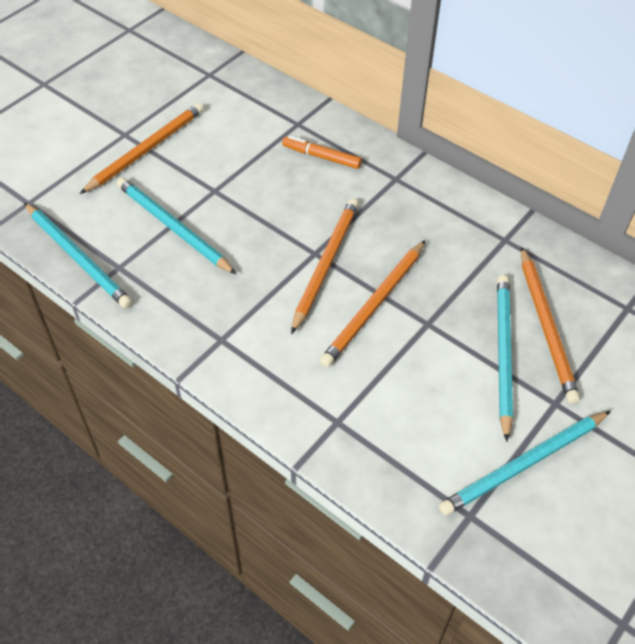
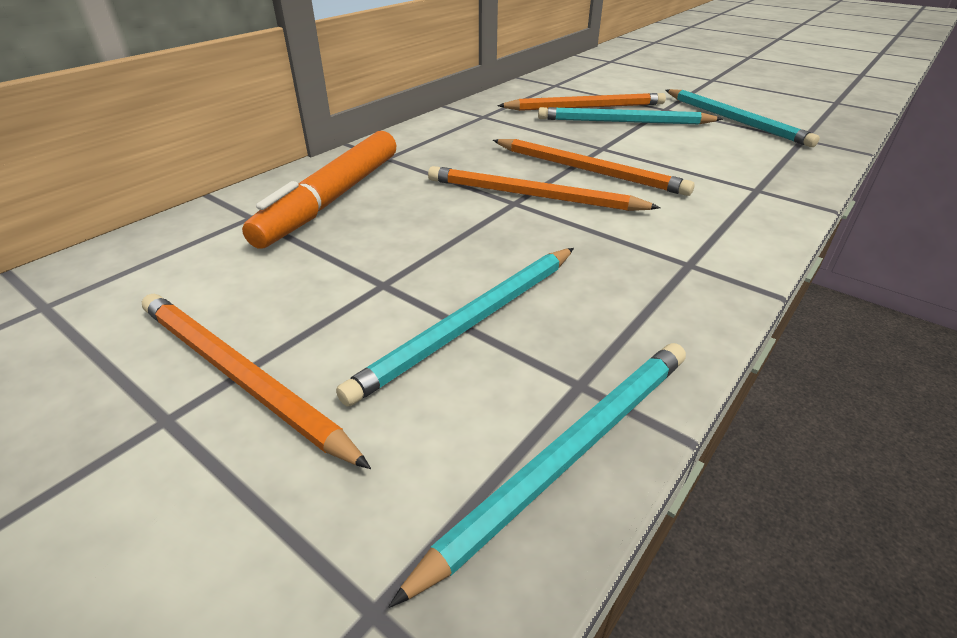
camera: 90 degrees left, 15 degrees down
(321, 157) = (332, 199): orange marker -> orange marker, size x1.88

